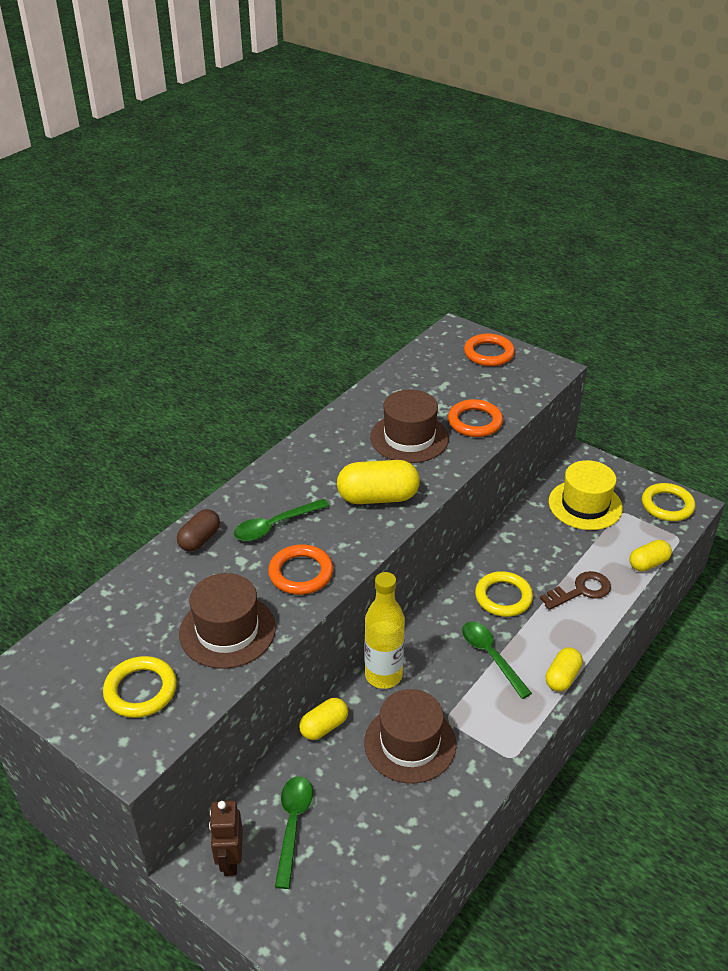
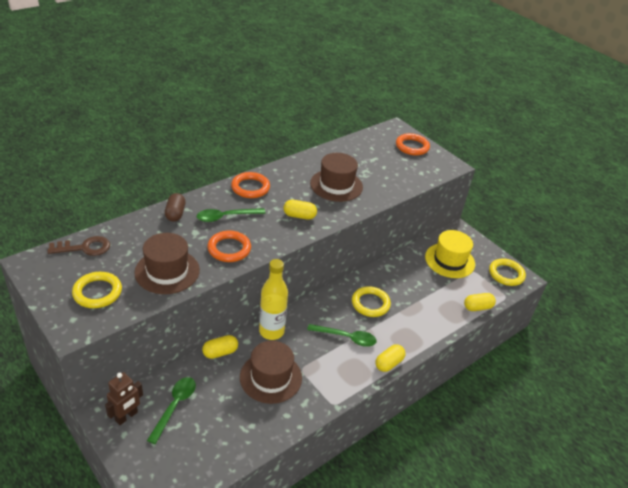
camera: 10 degrees right, 0 degrees up
(199, 539) = (175, 214): brown capsule -> brown capsule turned 45 degrees counterclockwise
(230, 860) = (126, 416): brown robot -> brown robot turned 150 degrees counterclockwise
(378, 497) = (299, 216): yellow capsule -> yellow capsule, size x0.61
(475, 422) = (384, 185): orange ring -> orange ring (250, 188)
(490, 656) = (346, 338): green spoon -> green spoon turned 120 degrees clockwise
(580, 591) = (424, 313): brown key -> brown key (84, 248)

